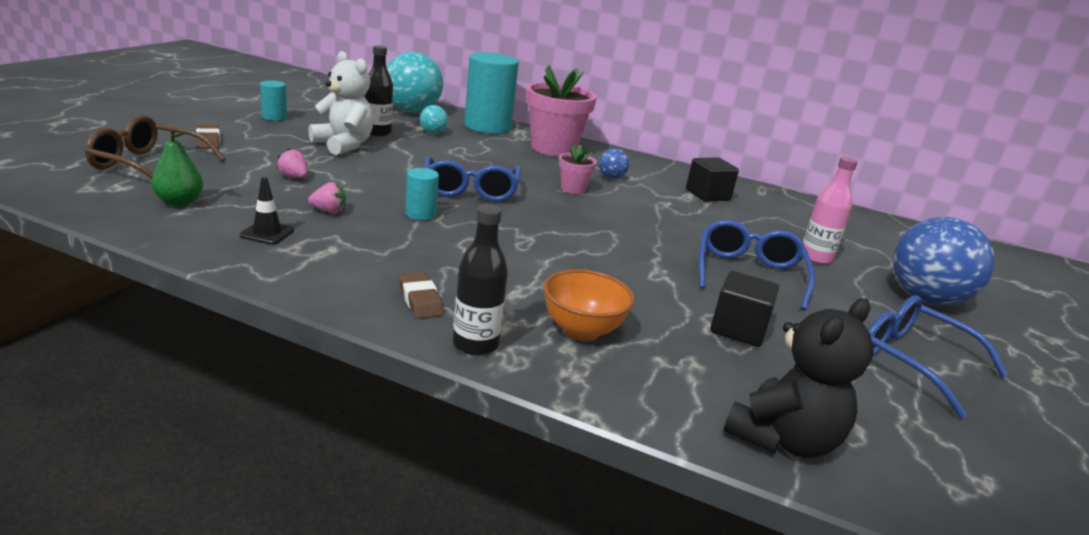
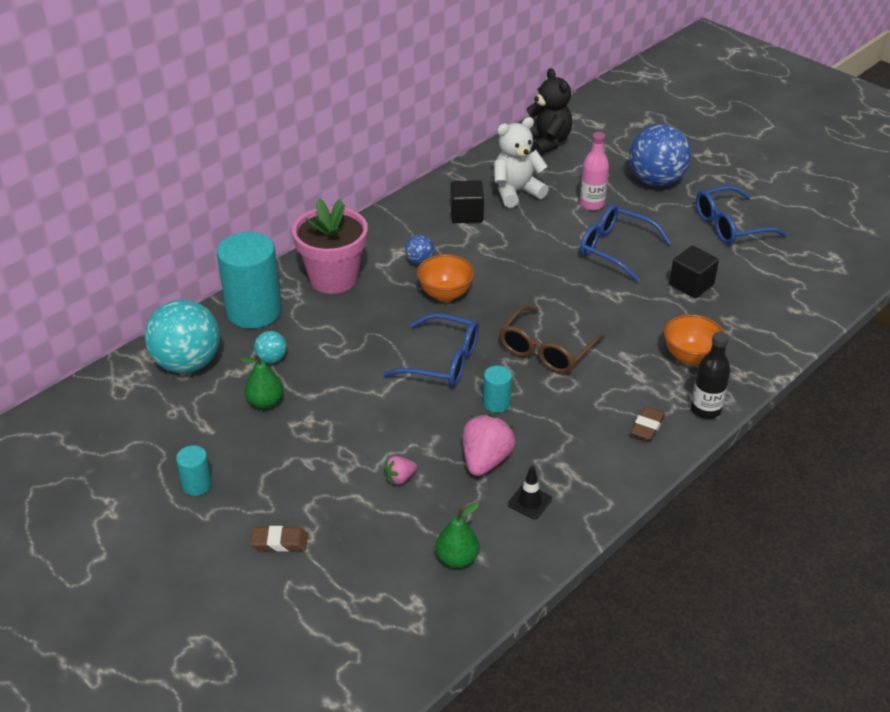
camera: 65 degrees left, 15 degrees up
(149, 165) = (356, 586): brown glasses -> brown glasses (546, 350)
(329, 211) = (485, 460): pink strawberry -> pink strawberry, size x1.89
(344, 145) = (307, 434): white teddy bear -> white teddy bear (516, 192)
(378, 132) = (265, 402): black bottle -> green pear
(420, 300) = (647, 426): brown eraser -> brown eraser turned 60 degrees counterclockwise
(573, 189) = (445, 294): pink flower pot -> orange bowl
(783, 439) = (801, 311): black teddy bear -> black teddy bear (546, 142)

